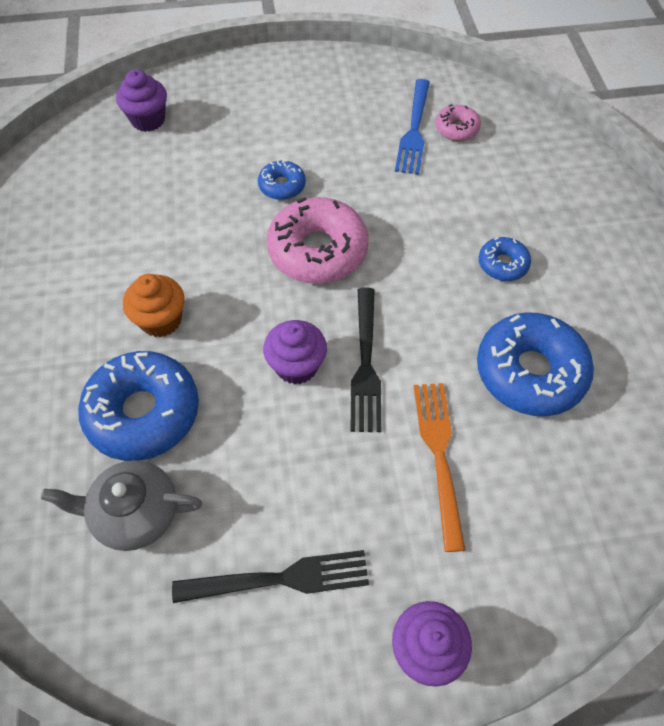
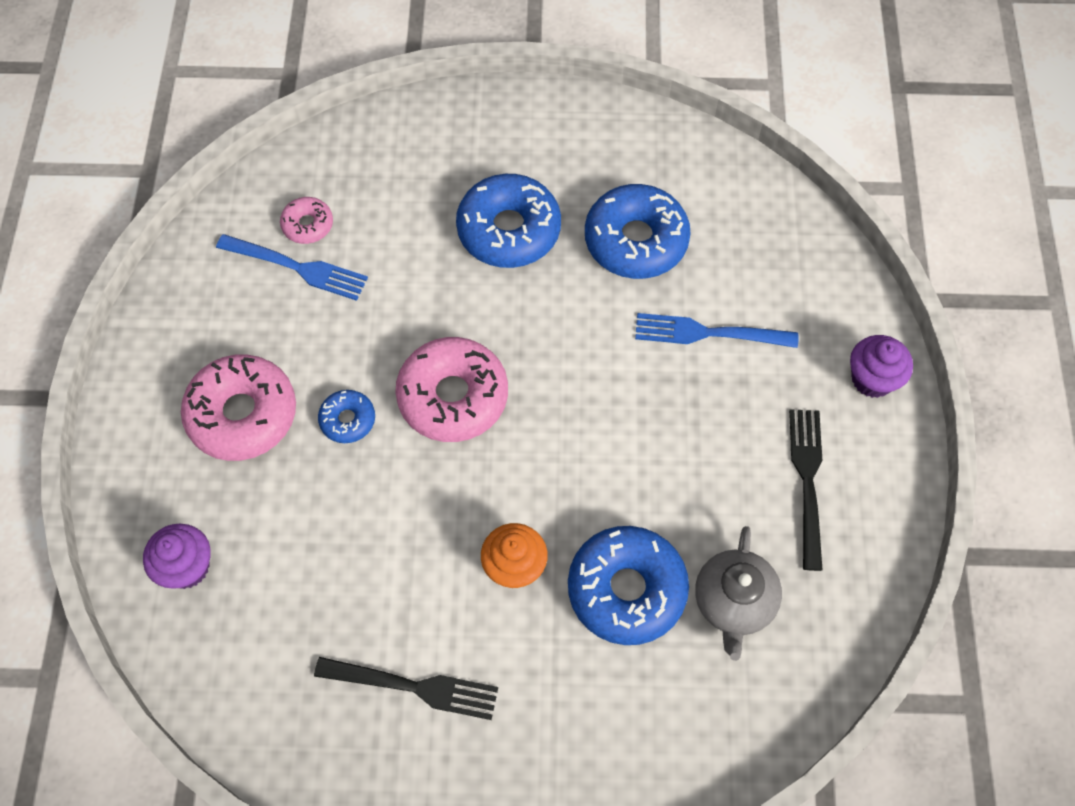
camera: 80 degrees left, 5 degrees up
(275, 124) = (242, 414): none -> pink donut
(296, 366) = (596, 438): purple cupcake -> none
(365, 364) = (603, 375): black fork -> black fork (413, 687)
(439, 455) = (708, 333): orange fork -> blue fork
(502, 264) = (509, 230): blue donut -> blue donut, size x1.98

